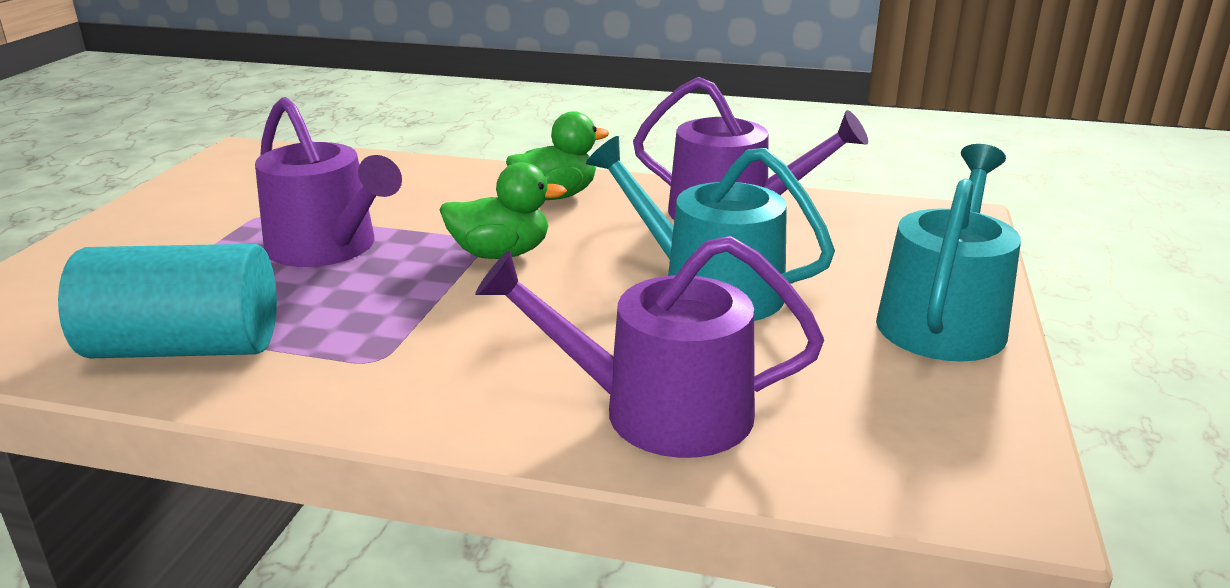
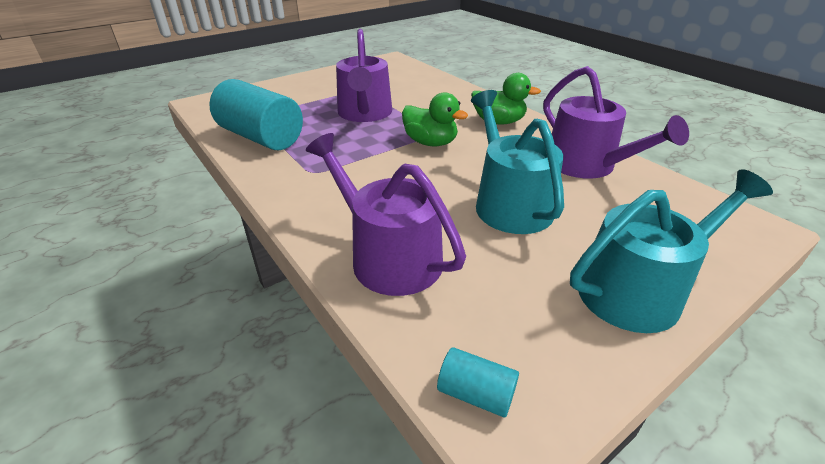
camera: 40 degrees right, 10 degrees up
(943, 487) = (476, 393): none -> turquoise cylinder

